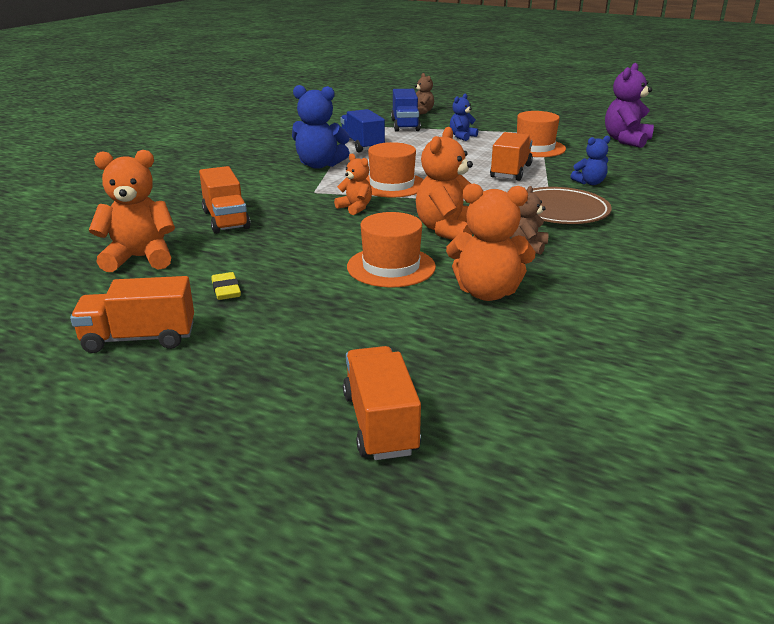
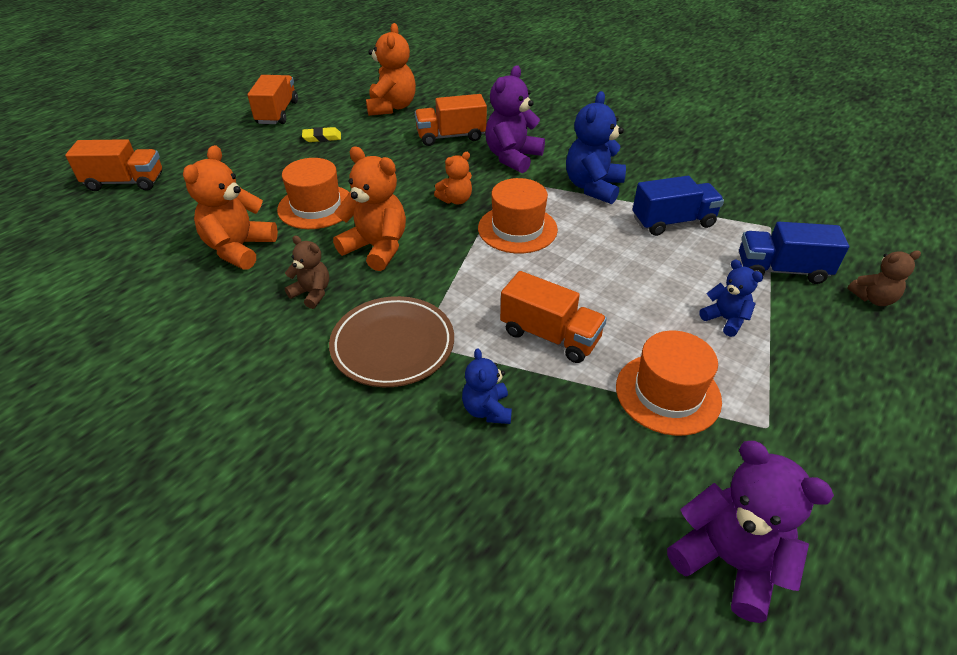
camera: 100 degrees right, 15 degrees up
(271, 192) = (512, 157): none -> purple teddy bear

